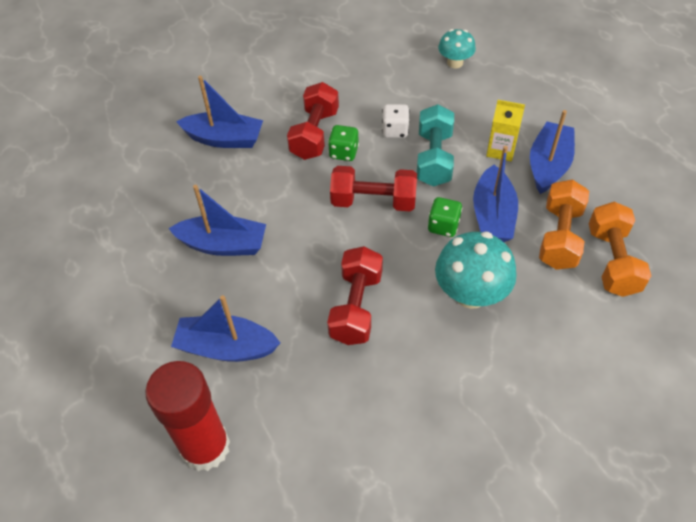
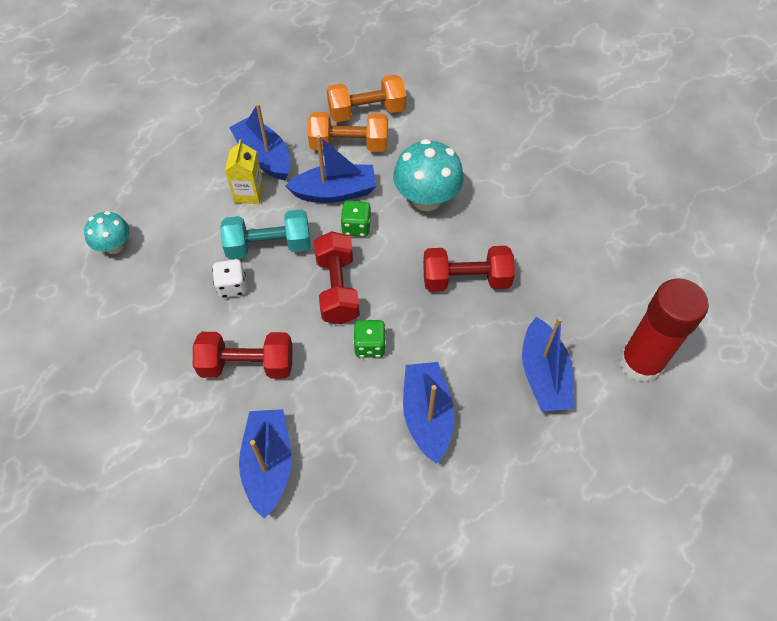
camera: 105 degrees left, 5 degrees up
(344, 152) = (272, 329): green dice -> green dice (370, 346)
(548, 165) = (264, 157): blue boat -> blue boat turned 45 degrees clockwise

